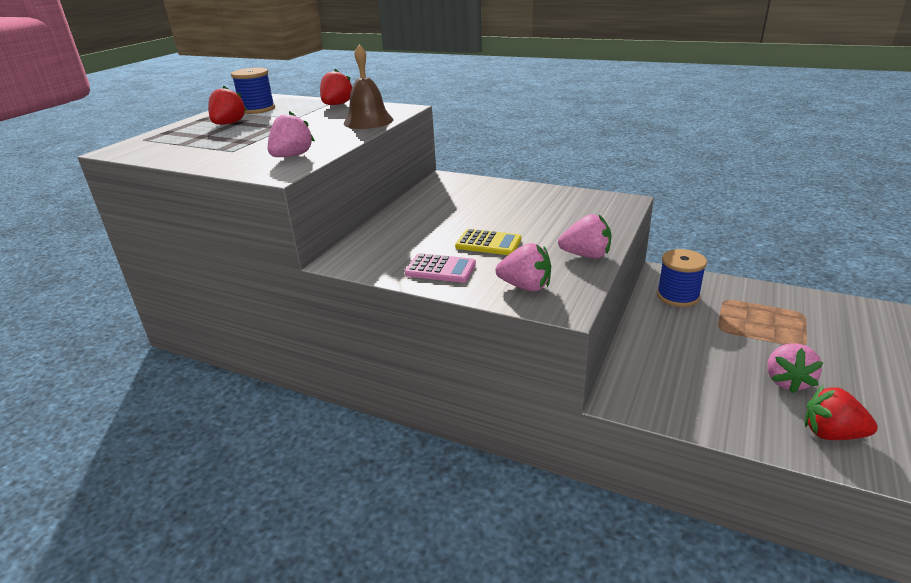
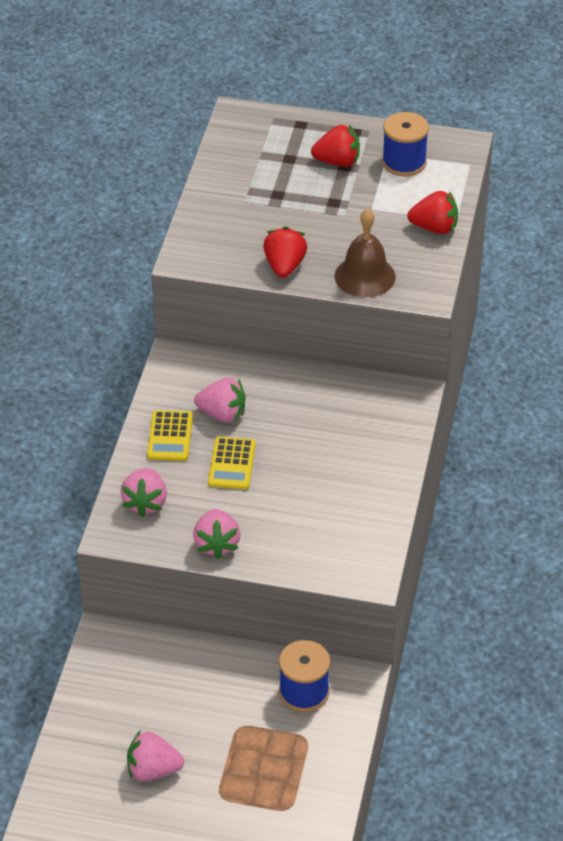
camera: 75 degrees right, 15 degrees up
(292, 156) = (233, 251): pink strawberry -> pink strawberry (222, 414)
(440, 269) = (170, 436): pink calculator -> yellow calculator
(831, 433) = (80, 789): red strawberry -> red strawberry (284, 266)

